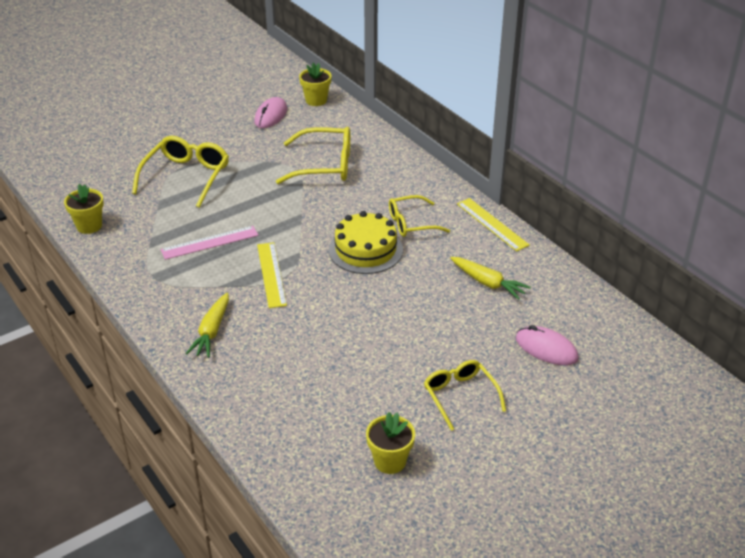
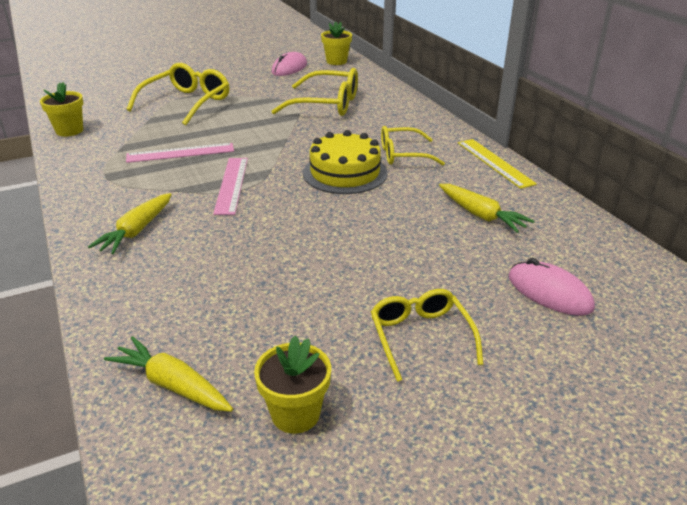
camera: 10 degrees right, 5 degrees down
(271, 274) = (231, 185): yellow ruler -> pink ruler
(300, 453) = (173, 385): none -> yellow carrot

